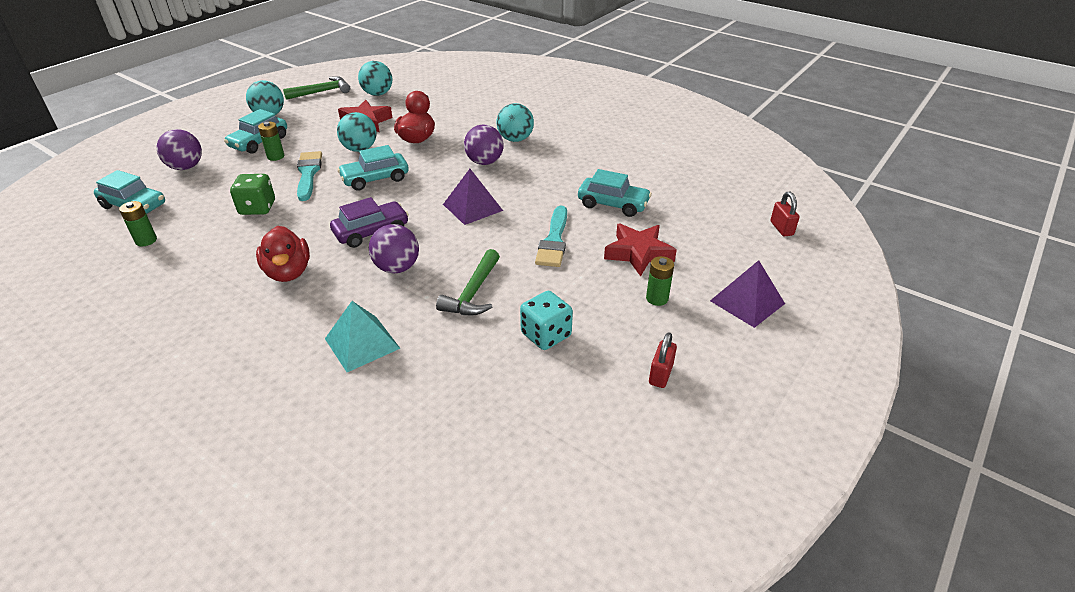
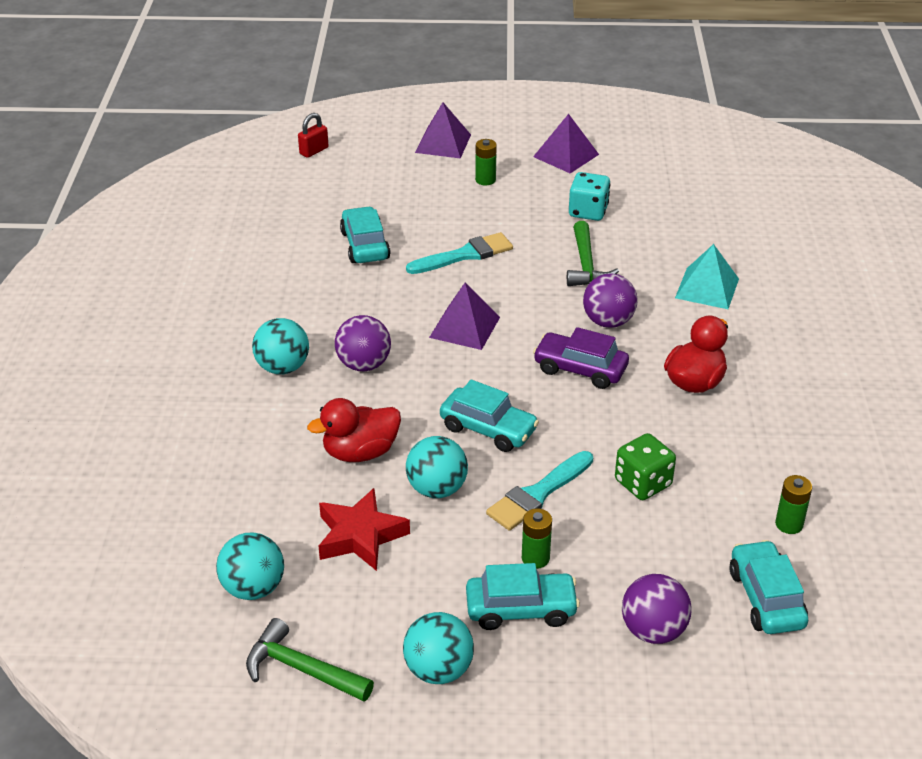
camera: 125 degrees left, 0 degrees up
(473, 293) = (586, 265): green hammer -> green hammer turned 105 degrees clockwise
(638, 253) = (433, 206): red star -> none
(660, 374) = (566, 155): red padlock -> purple pyramid

